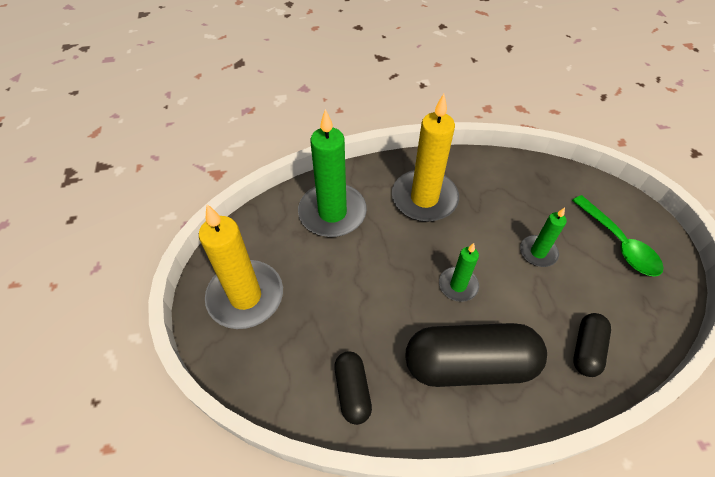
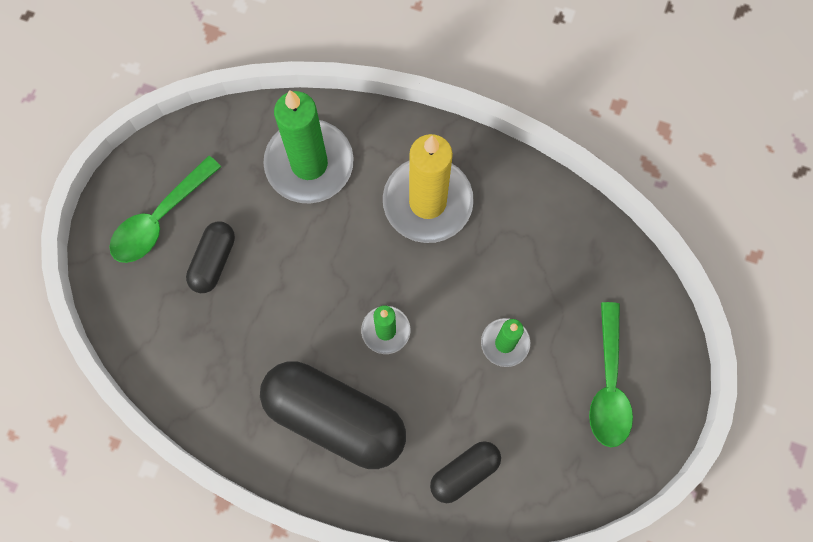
camera: 30 degrees right, 20 degrees up
(245, 296) = (159, 219): yellow candle -> green spoon
(352, 391) = (206, 378): black capsule -> black capsule (213, 261)

